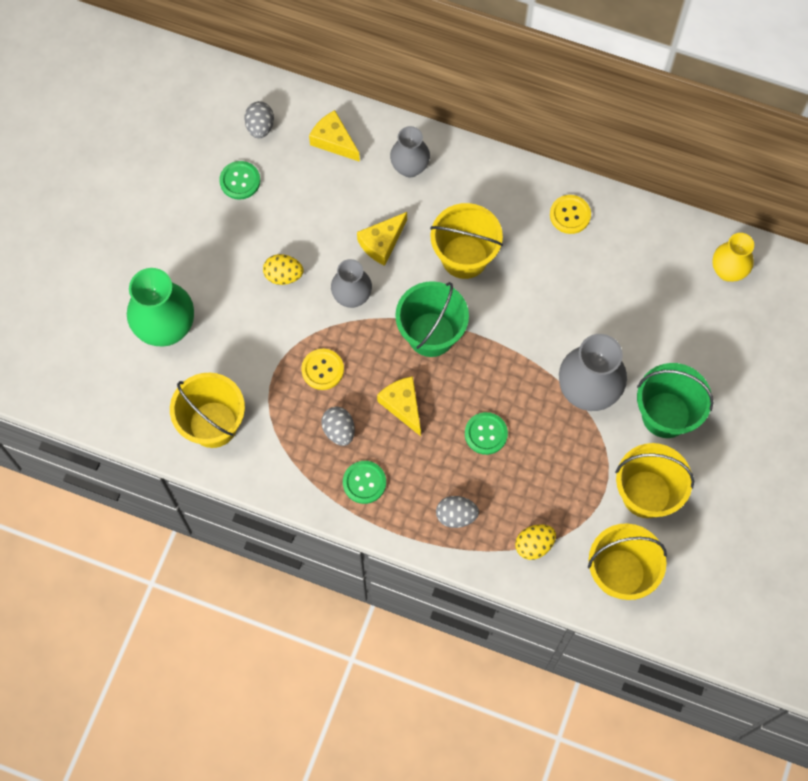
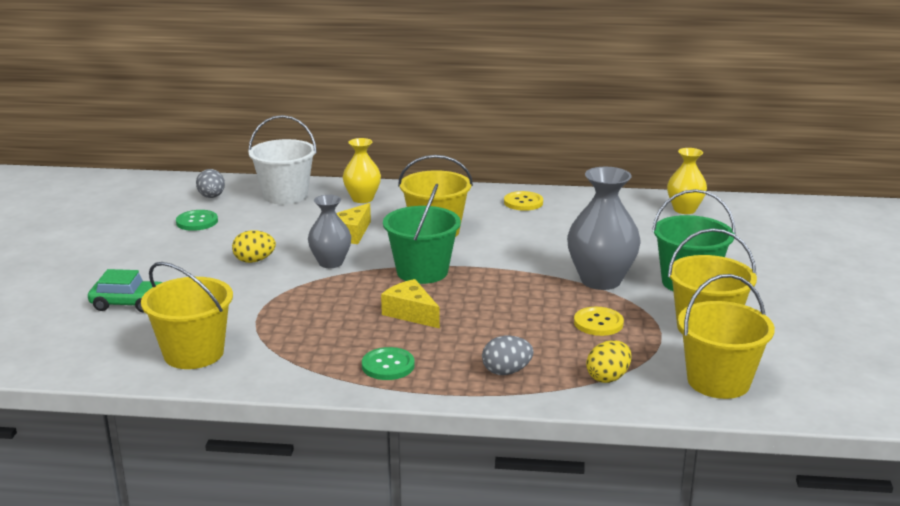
camera: 15 degrees left, 45 degrees down
(166, 328) = (128, 303): green vase -> green car
(322, 370) = (313, 304): yellow button -> yellow button (598, 323)
(334, 141) = (285, 195): yellow cheese -> white bucket
(339, 430) = (345, 337): grey egg -> none
(410, 167) = (362, 199): grey vase -> yellow vase
(486, 434) = (510, 317): green button -> none

